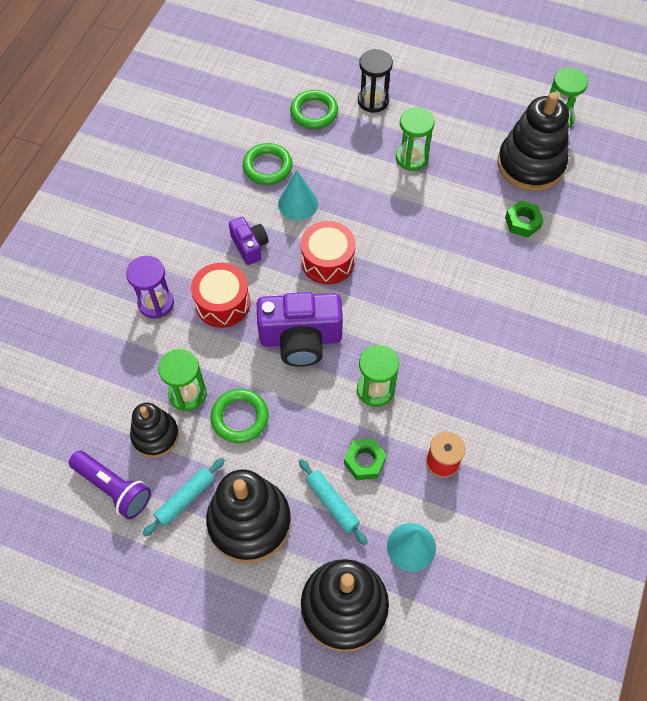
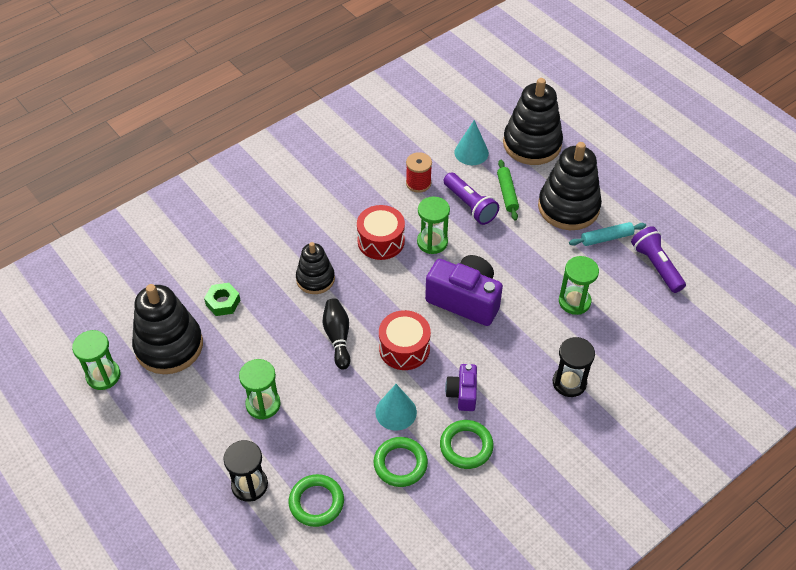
camera: 150 degrees left, 10 degrees down
(155, 435) = (611, 285): black stacking toy -> black stacking toy (315, 279)
(156, 303) = (569, 382): purple hourglass -> black hourglass
(222, 303) = (512, 356): red drum -> red drum (381, 241)
(240, 417) = (542, 269): green ring -> green ring (466, 446)
(332, 503) = (507, 193): turquoise rolling pin -> green rolling pin
(364, 461) = (470, 205): green nut -> purple flashlight
(394, 242) = (338, 337): none -> black bowling pin

